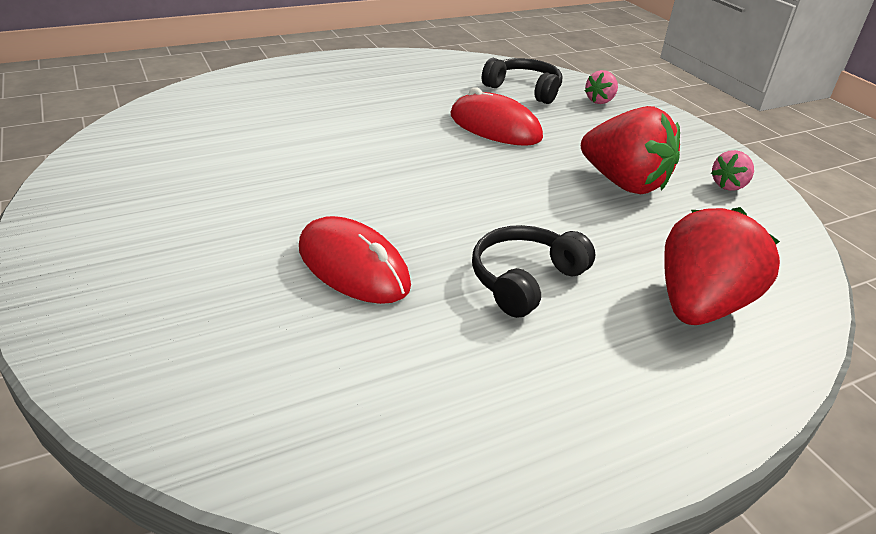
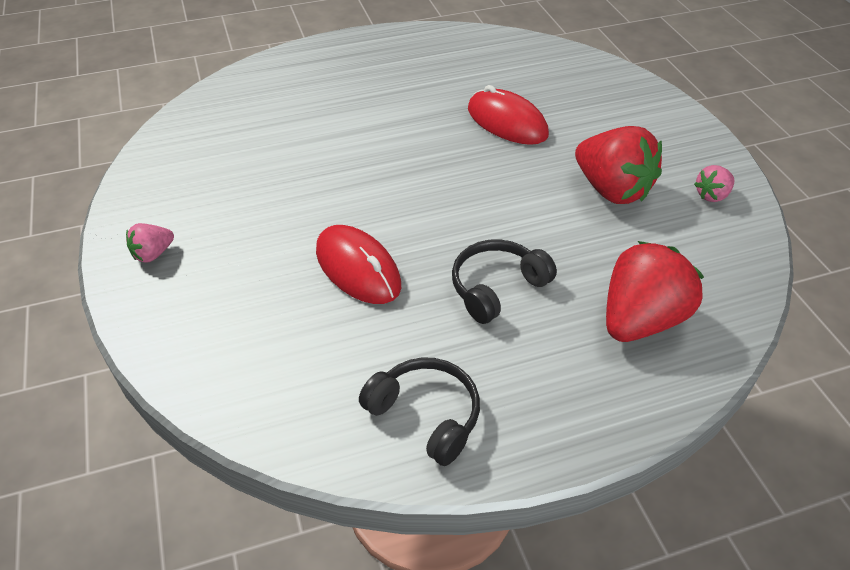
camera: 10 degrees right, 10 degrees up
(524, 89) = (545, 76): black headphones -> black headphones (425, 415)
(600, 101) = (617, 91): pink strawberry -> pink strawberry (153, 254)

